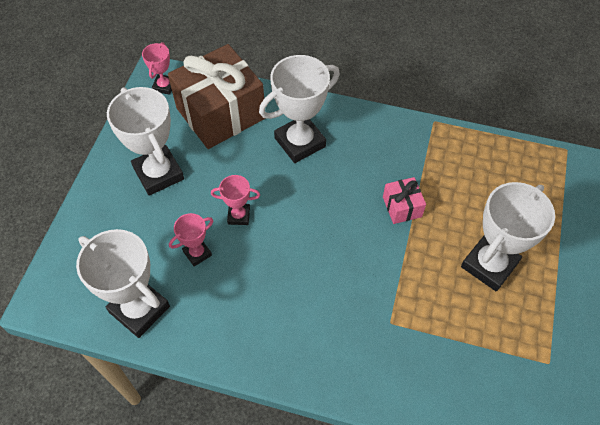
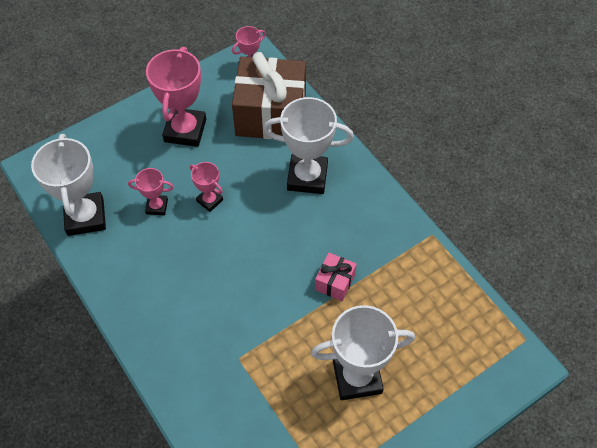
camera: 40 degrees right, 0 degrees up
(158, 173) = (185, 130): white trophy -> pink trophy

